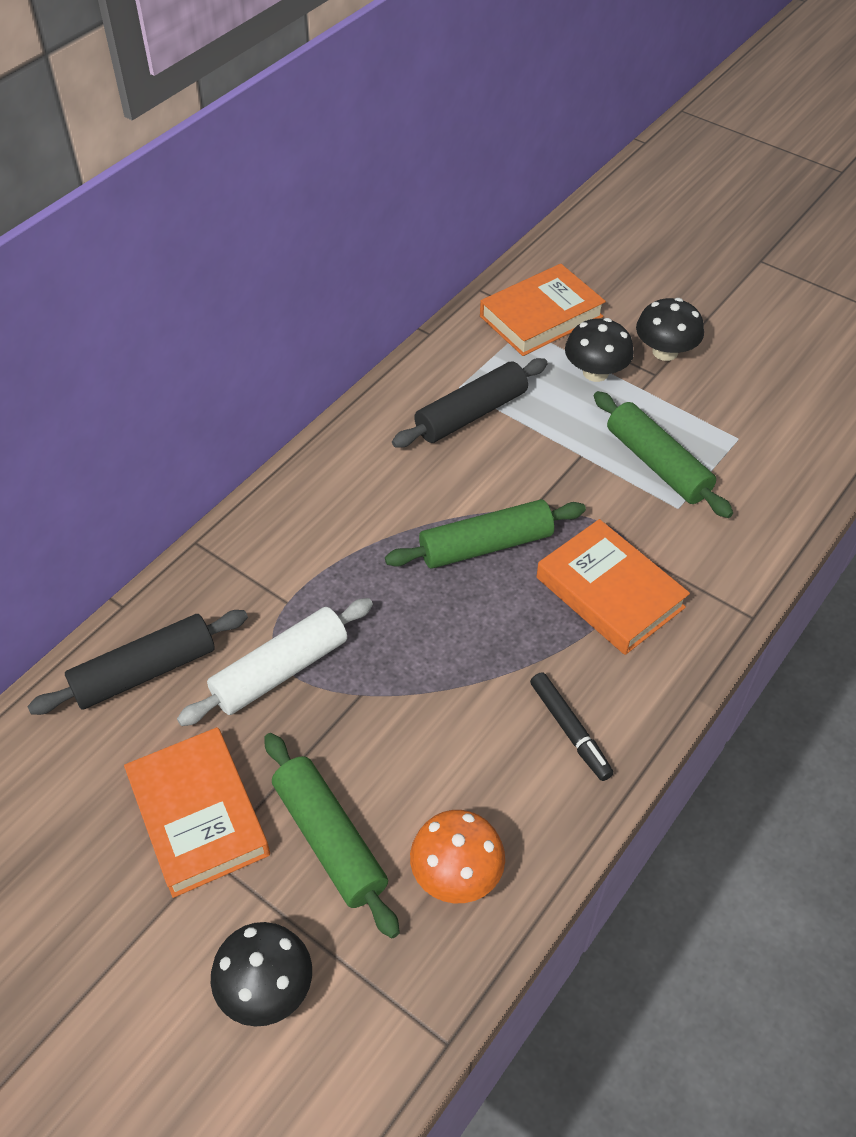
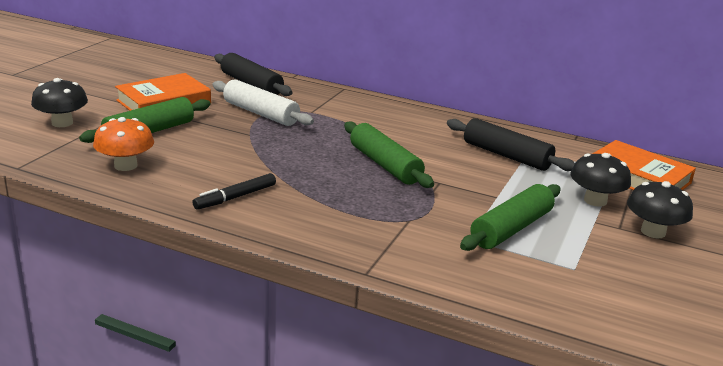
camera: 75 degrees right, 25 degrees down
(609, 592) = (363, 210): orange book -> none

